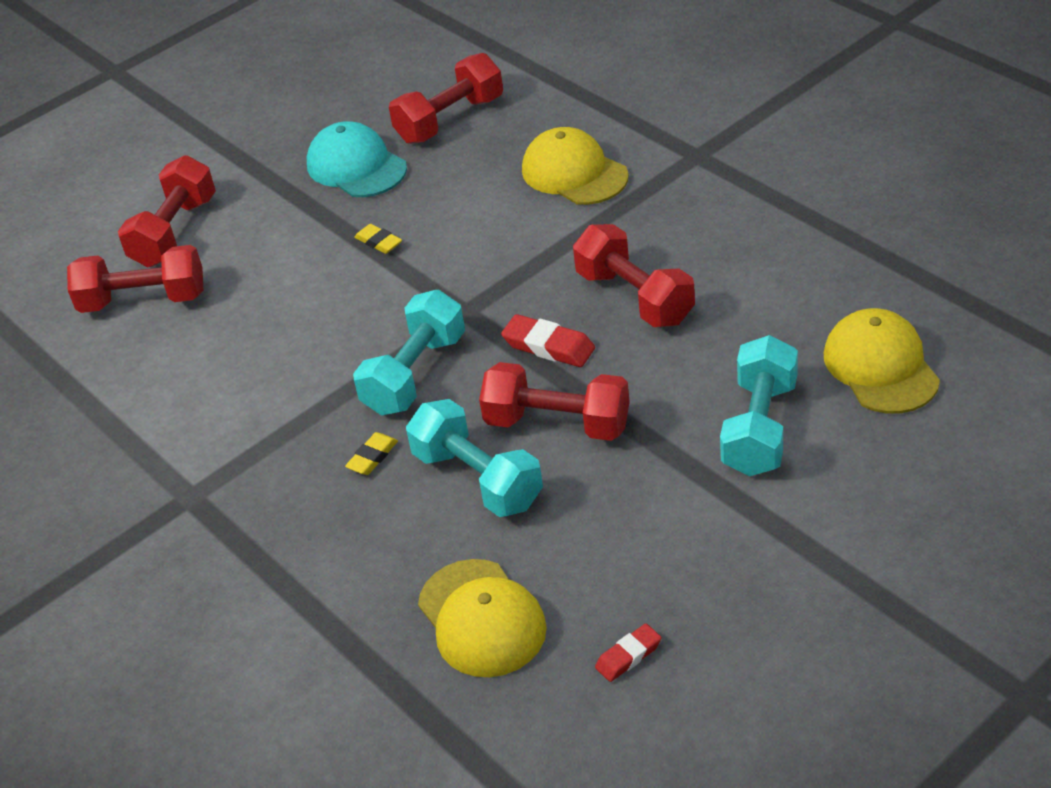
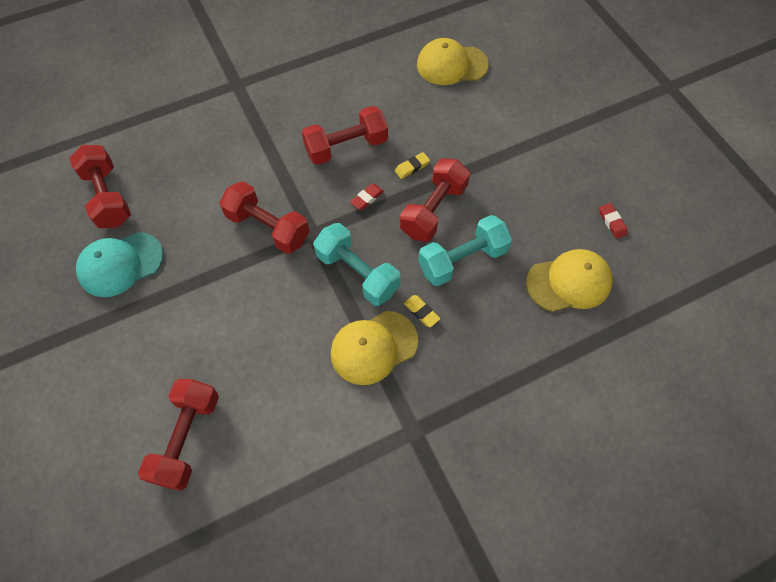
camera: 80 degrees left, 20 degrees up
(174, 232) = (116, 404): red dumbbell -> red dumbbell (268, 227)
(378, 242) = (215, 267): yellow eraser -> yellow eraser (412, 167)
(549, 346) = (367, 198): red eraser -> red eraser, size x0.64
(574, 173) = (213, 145): yellow cap -> yellow cap (373, 347)
(759, 427) = (474, 124): turquoise dumbbell -> none

